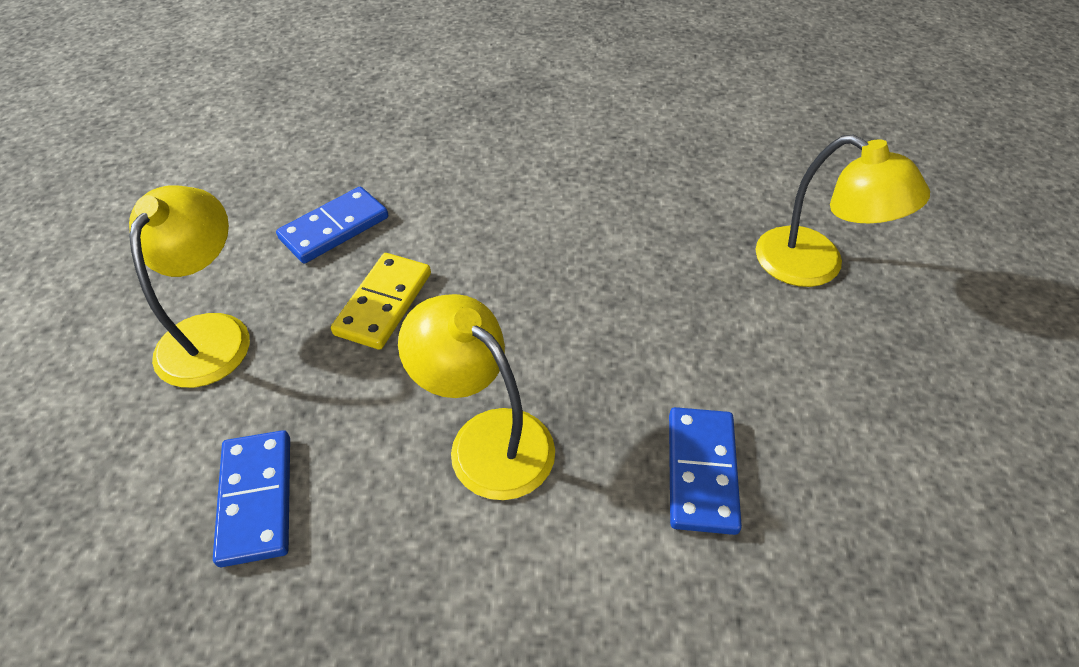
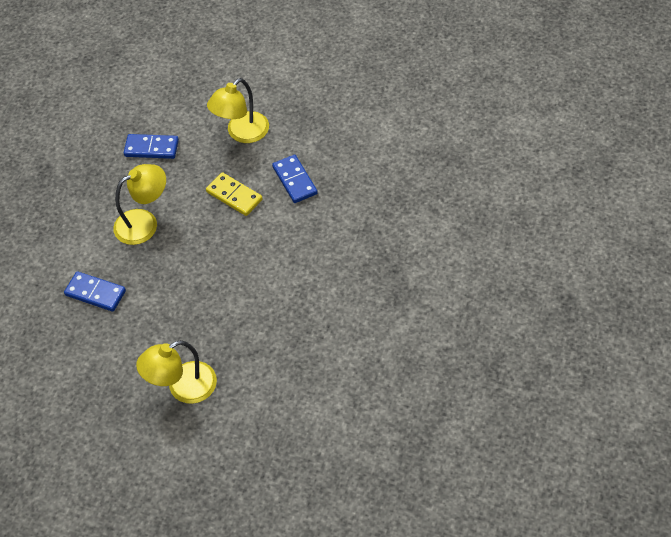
camera: 110 degrees right, 5 degrees up
(211, 333) = (242, 133): yellow lamp -> yellow lamp turned 105 degrees clockwise

